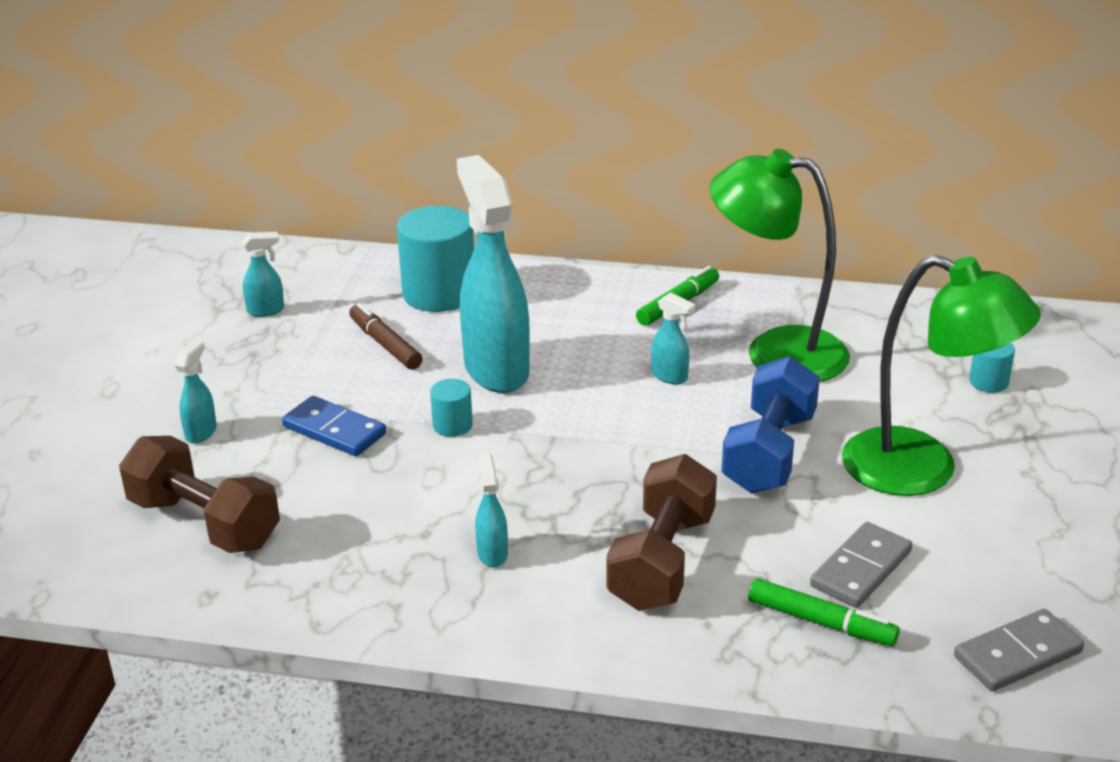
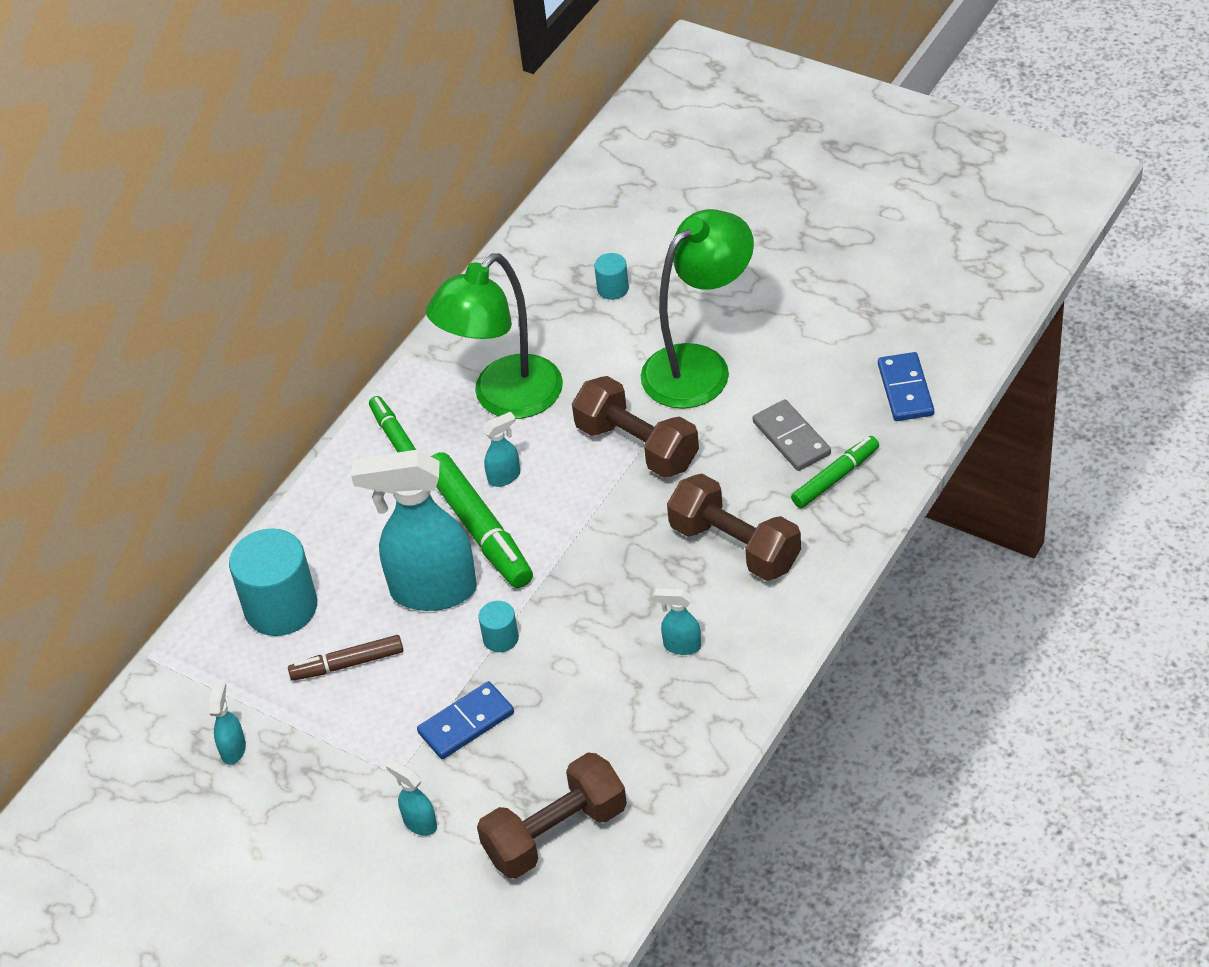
camera: 65 degrees left, 15 degrees up
(590, 378) = (480, 529): none -> green marker
(769, 452) = (637, 446): blue dumbbell -> brown dumbbell
(1017, 654) = (905, 390): grey domino -> blue domino

